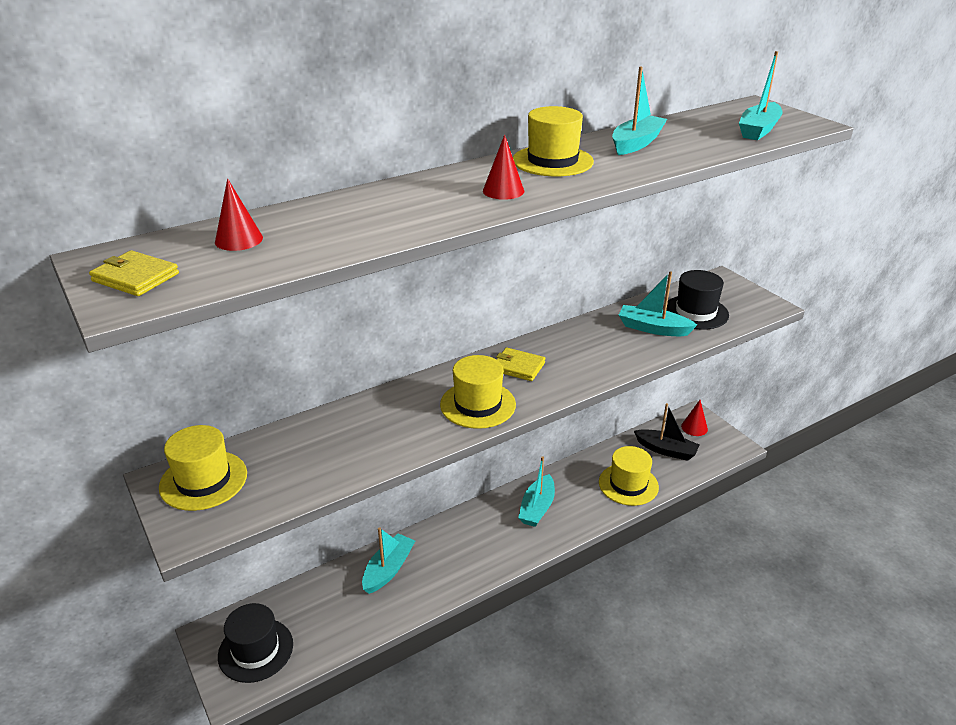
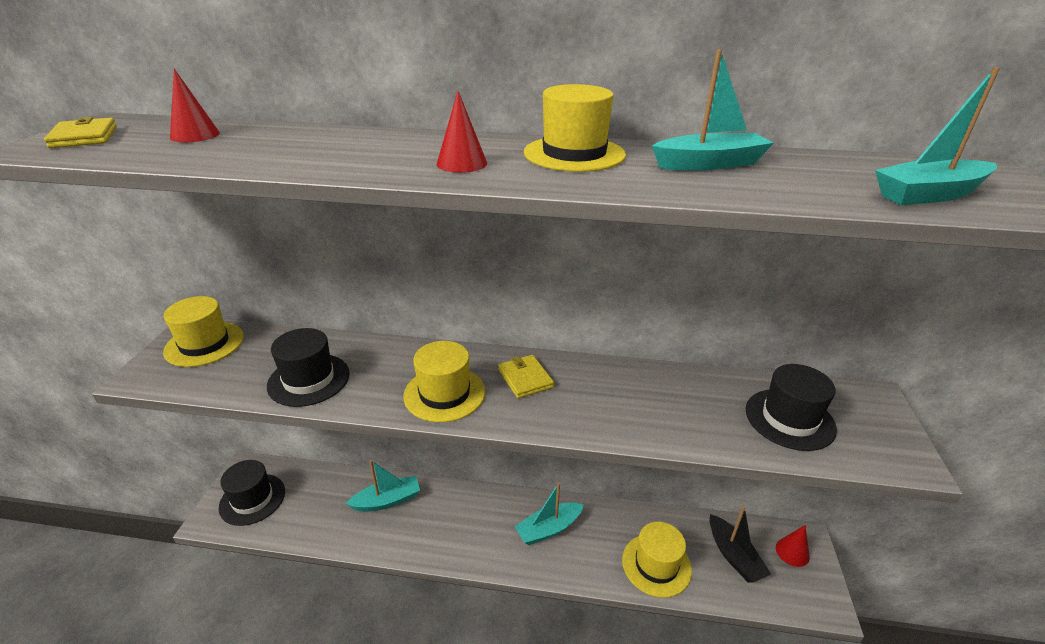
camera: 40 degrees right, 0 degrees up
(356, 451) = (309, 379): none -> black hat
(653, 328) = (713, 411): turquoise boat -> none

